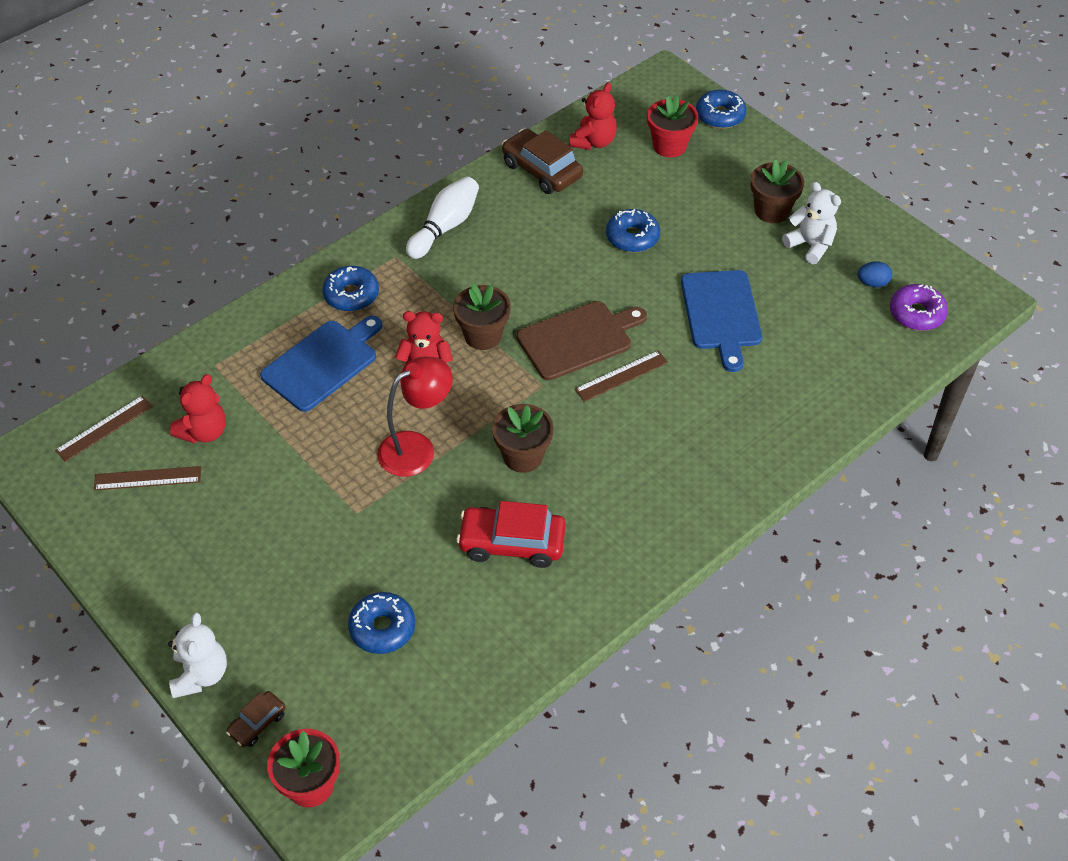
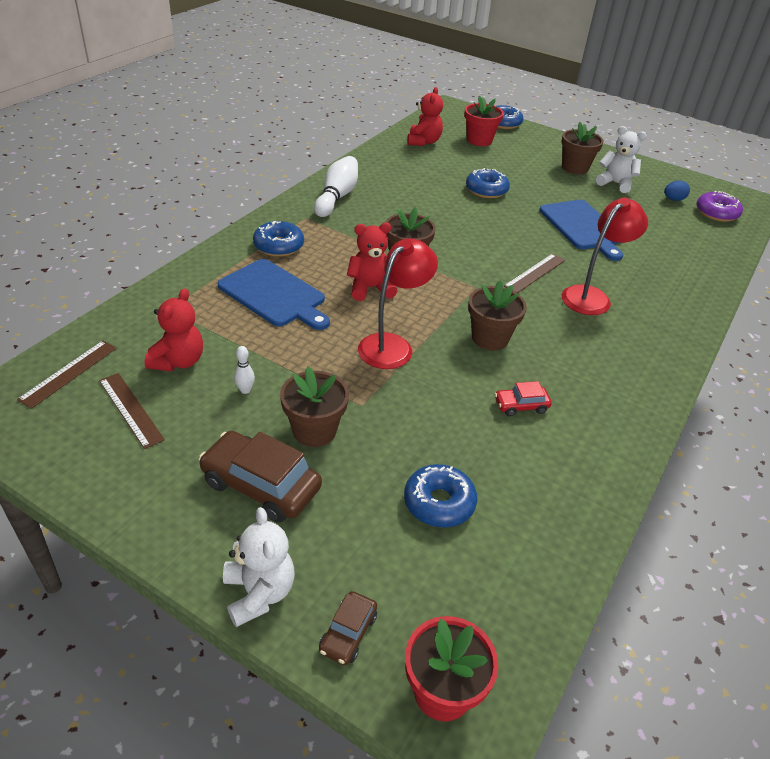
camera: 20 degrees left, 10 degrees down
(147, 478) = (130, 409): brown ruler -> brown ruler turned 75 degrees clockwise
(255, 476) = (245, 390): none -> white bowling pin
(302, 532) = (314, 430): none -> brown flower pot
(322, 363) = (274, 295): blue cutting board -> blue cutting board turned 105 degrees clockwise
(512, 543) = (521, 406): red car -> red car, size x0.52
(542, 170) = (394, 159): brown car -> brown car (261, 485)
(578, 339) = (485, 254): brown cutting board -> none
(669, 419) = (592, 296): none -> red lamp

